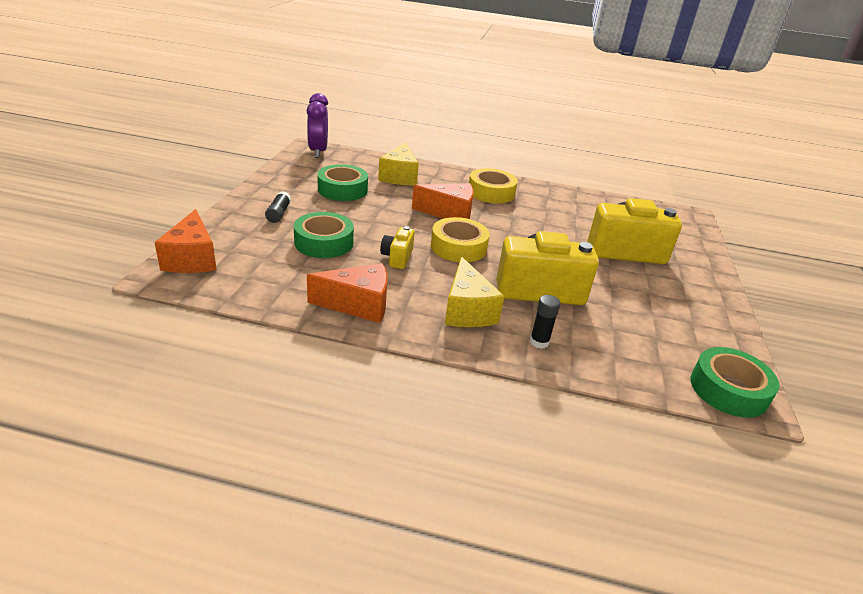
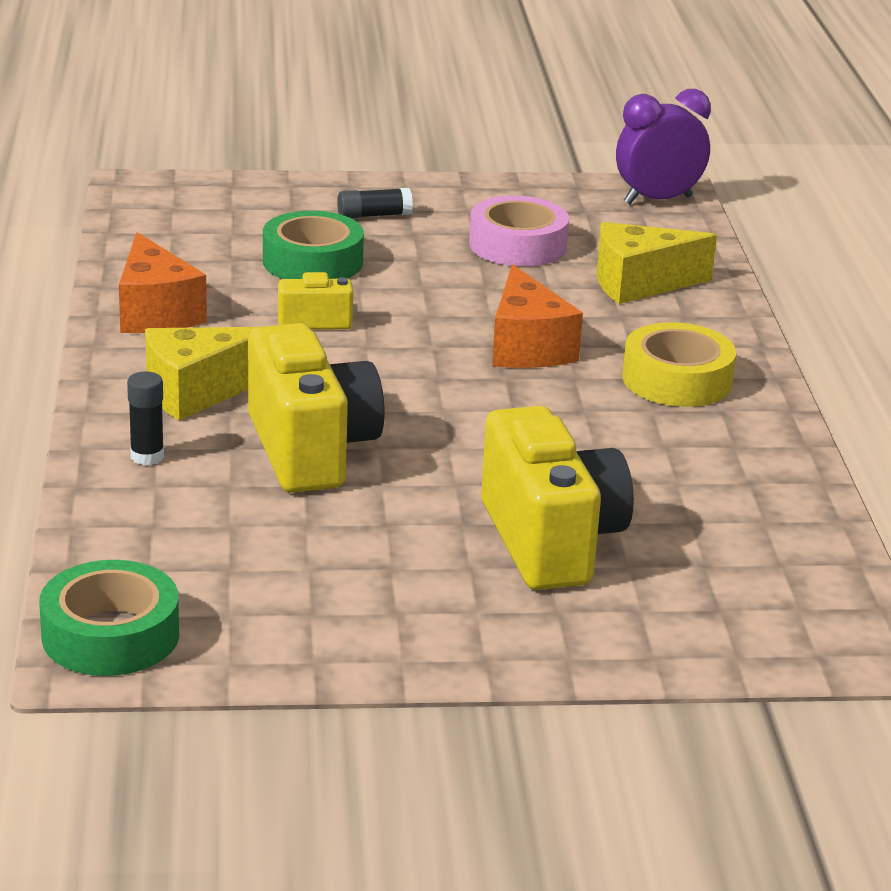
camera: 75 degrees right, 5 degrees down
(192, 259) = (191, 191): orange cheese -> none
(342, 190) = (517, 245): green tape -> pink tape
(458, 247) = (399, 367): yellow tape -> none

